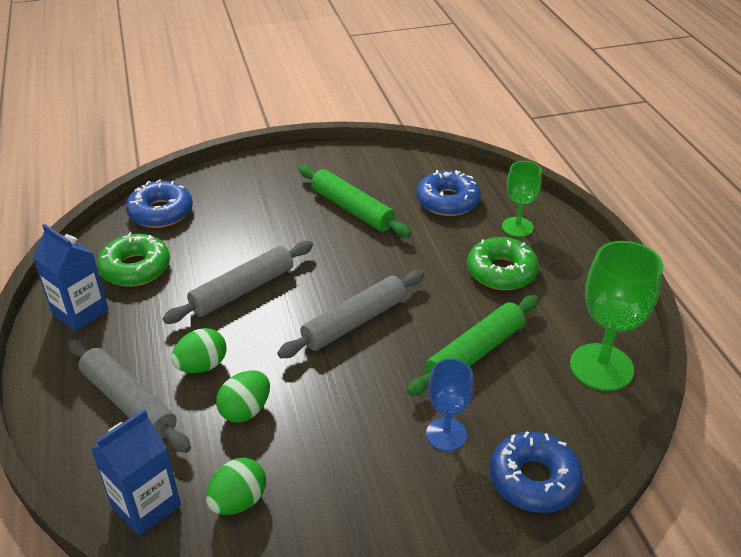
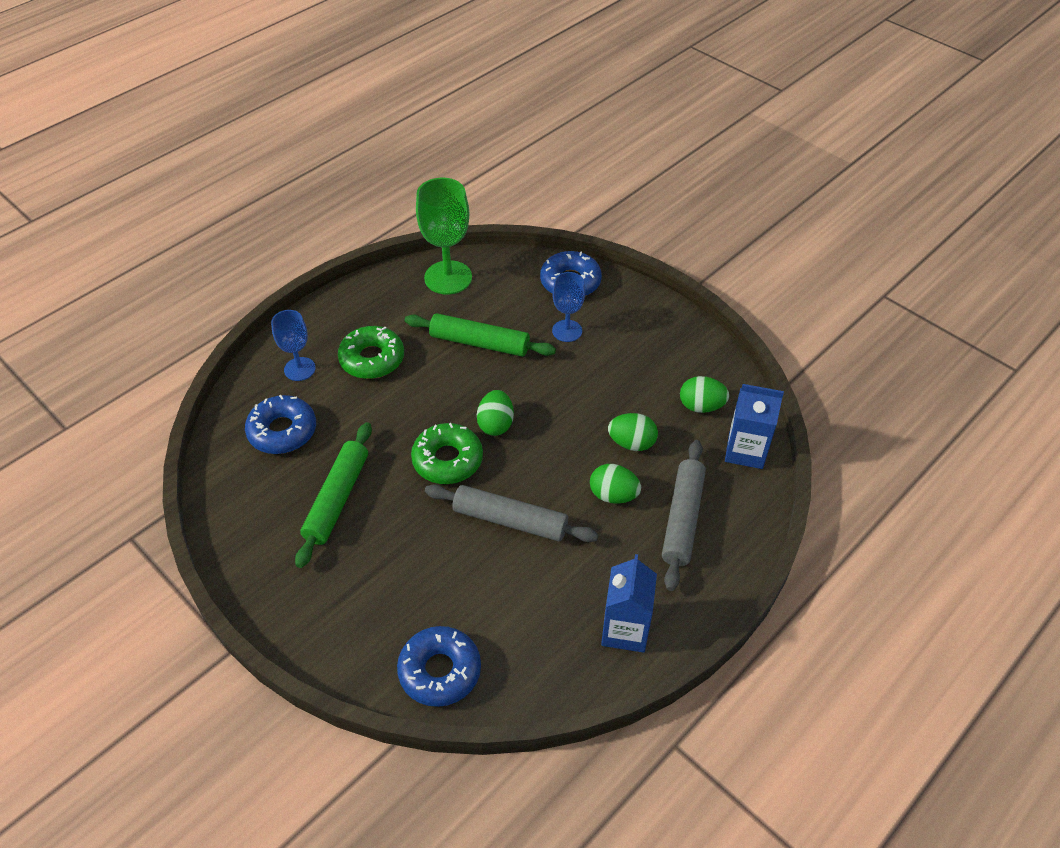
camera: 120 degrees left, 10 degrees up
(135, 268) = (539, 628): green donut -> green donut (447, 460)
(354, 322) = (496, 424): grey rolling pin -> green egg
(517, 227) = (299, 369): green goblet -> blue goblet

